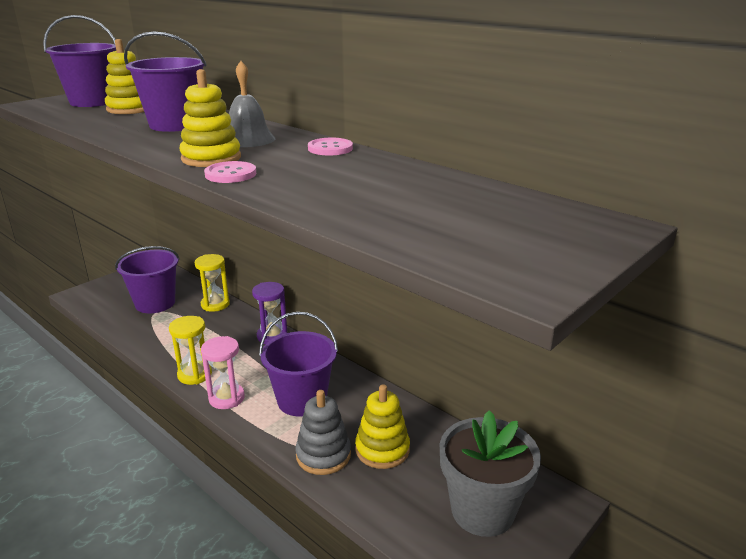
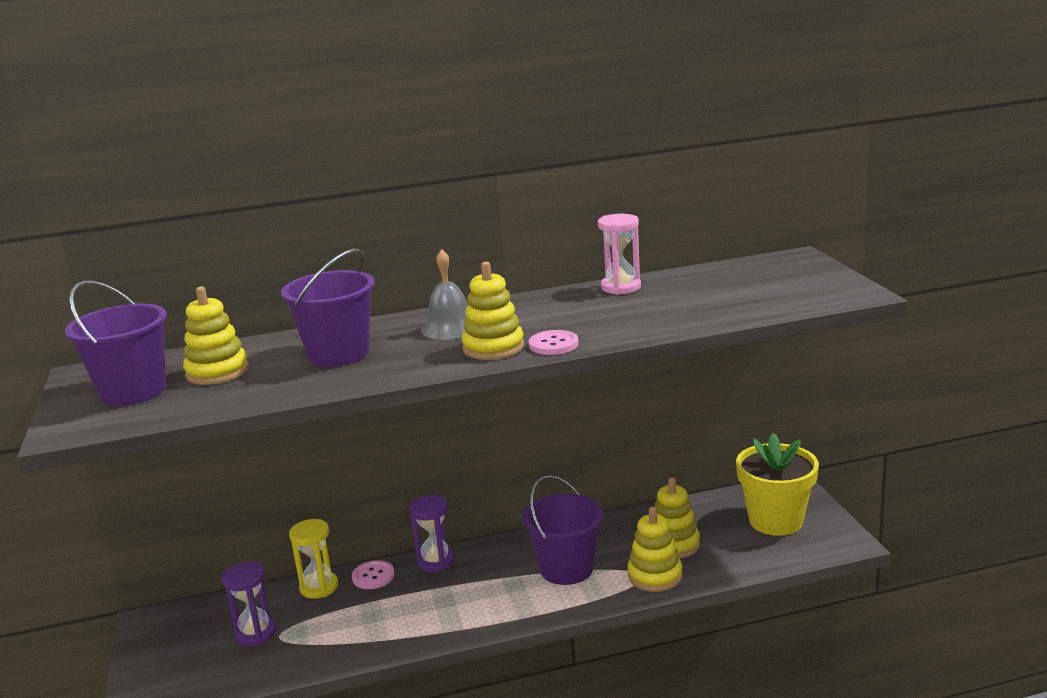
camera: 55 degrees left, 5 degrees down
(155, 303) = (255, 633): purple bucket -> purple hourglass
(194, 374) = (453, 627): yellow hourglass -> none
(226, 398) = (518, 613): pink hourglass -> pink hourglass (621, 287)
(323, 455) = (655, 576): grey stacking toy -> yellow stacking toy
(330, 148) = (530, 302): pink button -> pink button (373, 576)
(482, 511) = (775, 521): grey flower pot -> yellow flower pot

